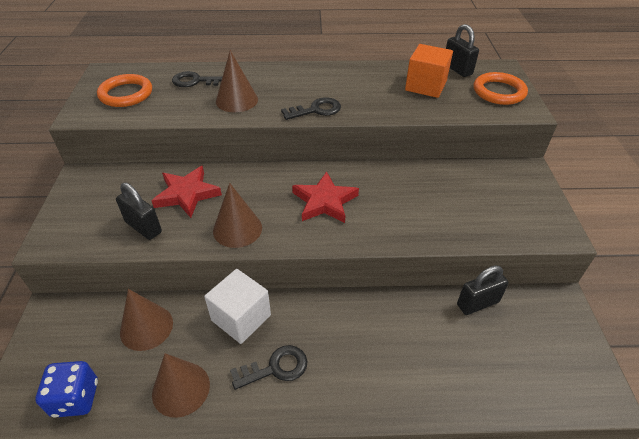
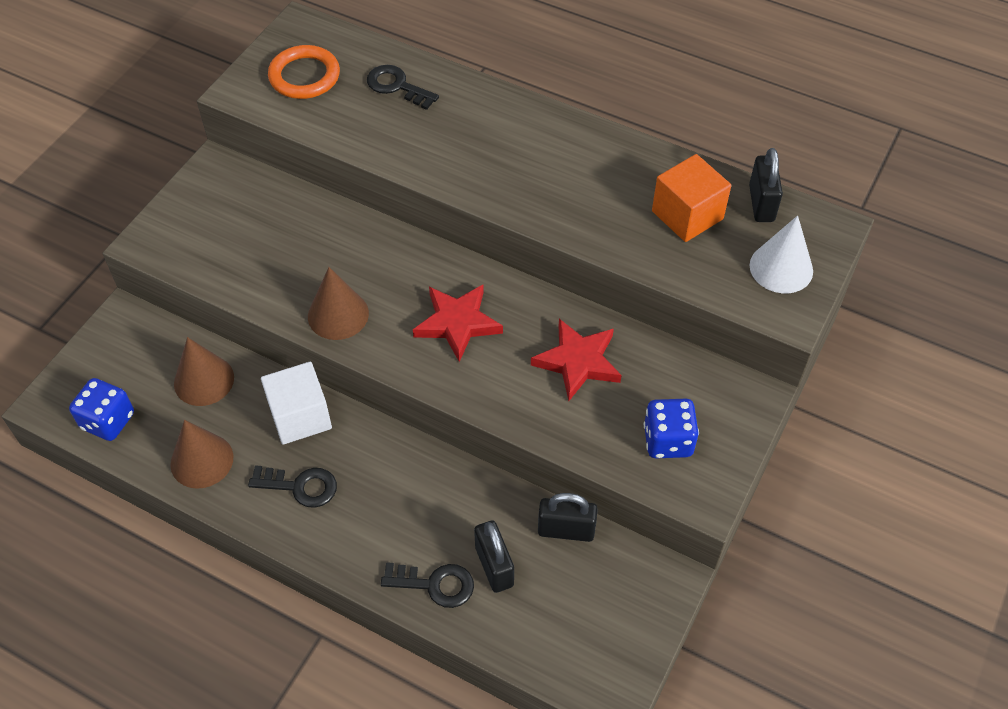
camera: 30 degrees right, 10 degrees up
(143, 227) = (244, 267): black padlock -> black padlock (494, 566)
(187, 194) = (312, 243): red star -> red star (578, 362)
(237, 100) = (425, 140): brown cone -> none
(316, 110) = (510, 196): black key -> black key (435, 584)
(499, 92) = (781, 268): orange ring -> white cone
(509, 212) = (668, 441): none -> blue dice

